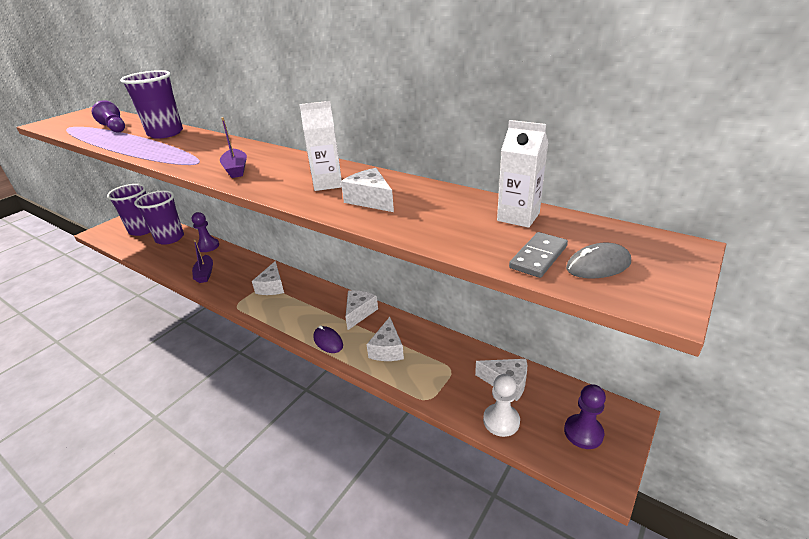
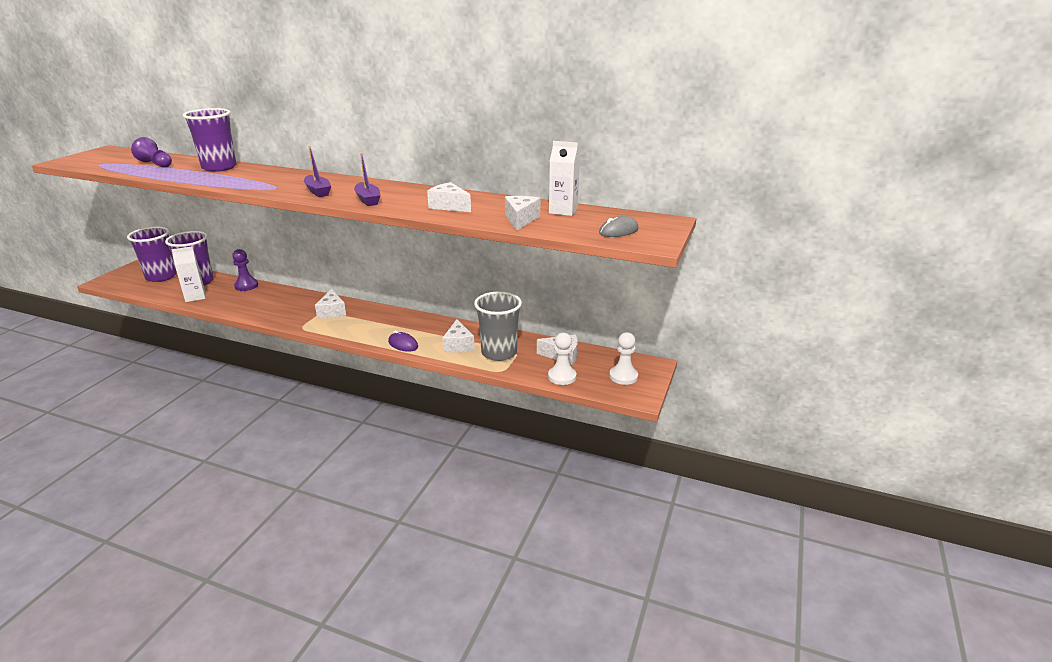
camera: 15 degrees left, 5 degrees down
(205, 274) = (255, 307): purple boat -> purple boat (368, 200)
(327, 183) = (407, 198): white carton -> white carton (195, 296)
(359, 313) = (424, 324): white cheese -> white cheese (520, 219)
(431, 368) = (499, 353): none -> grey cup
(538, 257) = (580, 229): grey domino -> none
(583, 432) = (623, 376): purple pawn -> white pawn

